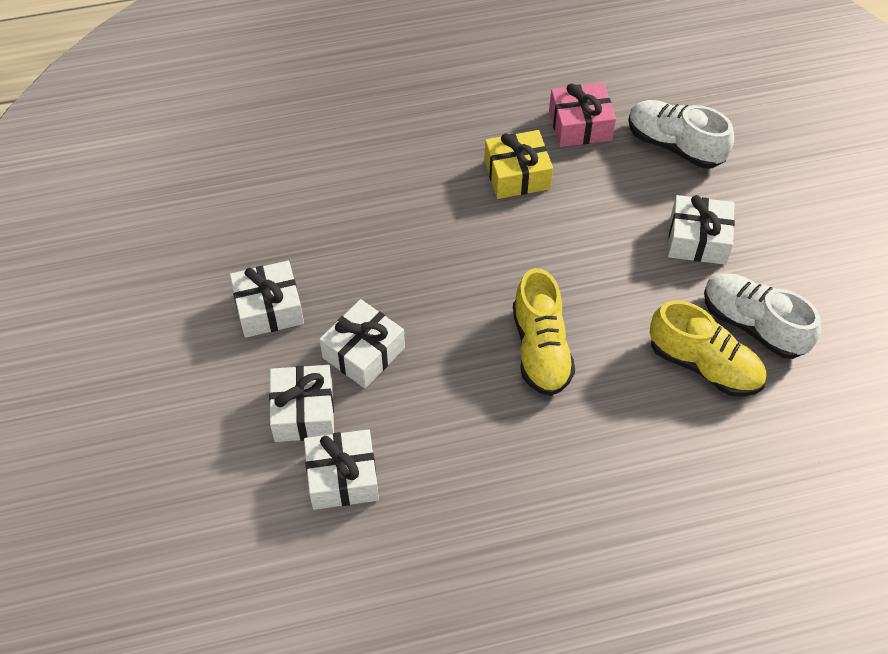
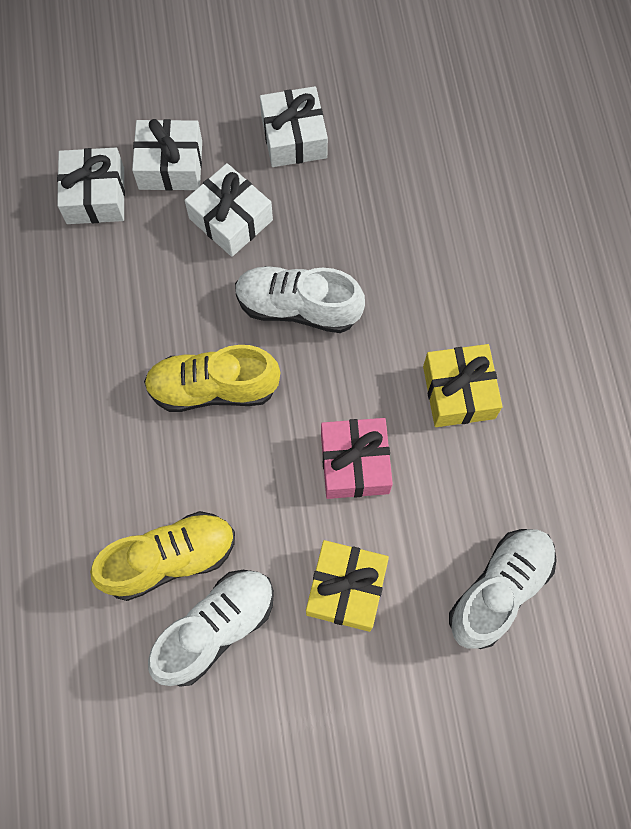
camera: 95 degrees right, 15 degrees up
(452, 291) = (298, 307): none -> white shoe
(580, 125) = (536, 476): pink gift -> pink gift (354, 463)
(698, 240) = (346, 589): white gift -> yellow gift
(704, 365) = (170, 559): yellow shoe -> yellow shoe turned 150 degrees counterclockwise

